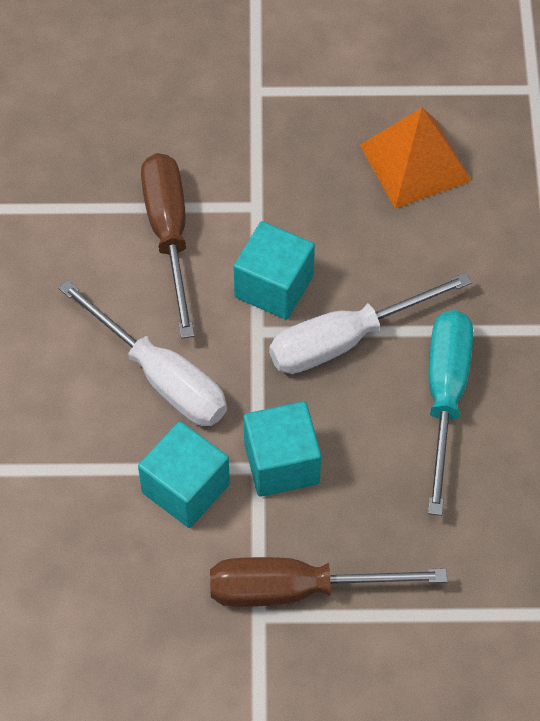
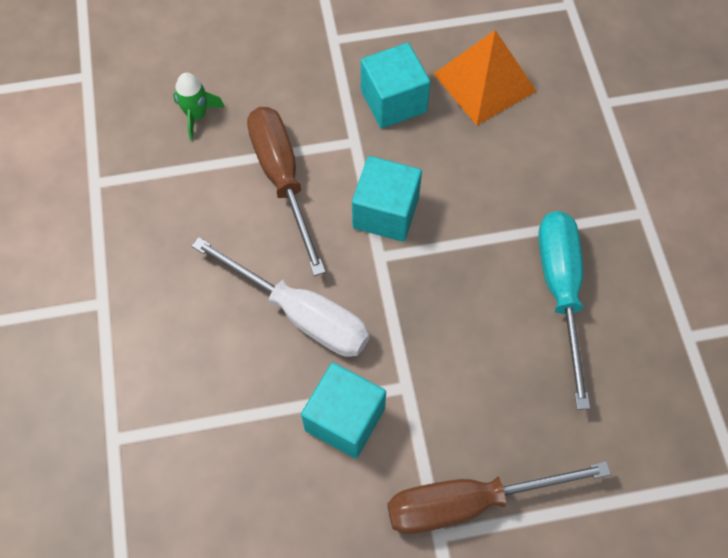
camera: 10 degrees left, 5 degrees up
(89, 153) = (196, 115): none -> green rocket
(281, 463) = (428, 379): turquoise cube -> turquoise cube (393, 101)
(345, 339) = (460, 252): white screwdriver -> none

